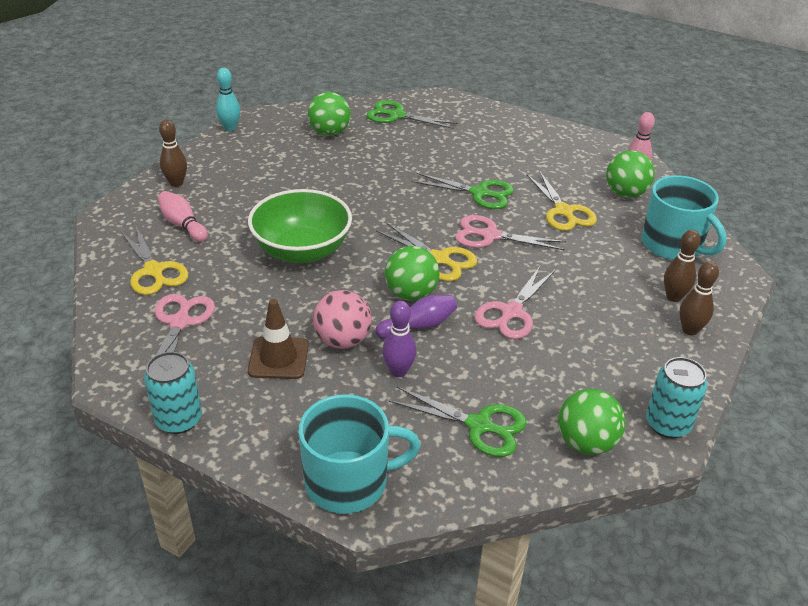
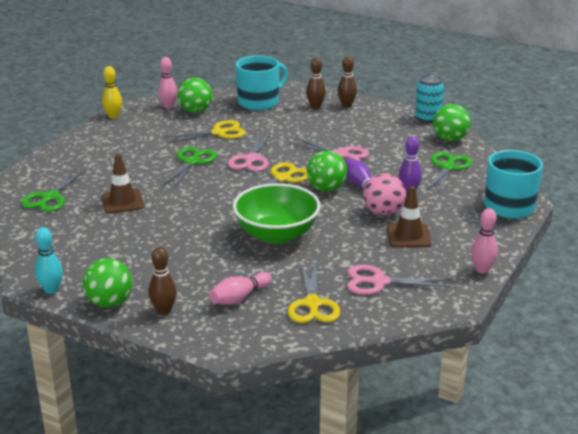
camera: 90 degrees left, 10 degrees down
(154, 271) = (312, 304): yellow scissors -> yellow scissors turned 120 degrees clockwise
(179, 420) = (482, 270): turquoise can -> pink bowling pin
(329, 133) = (76, 231): green ball -> green ball (110, 302)
(385, 153) = (122, 202): none -> brown traffic cone
(594, 139) = (113, 116): none -> yellow bowling pin

